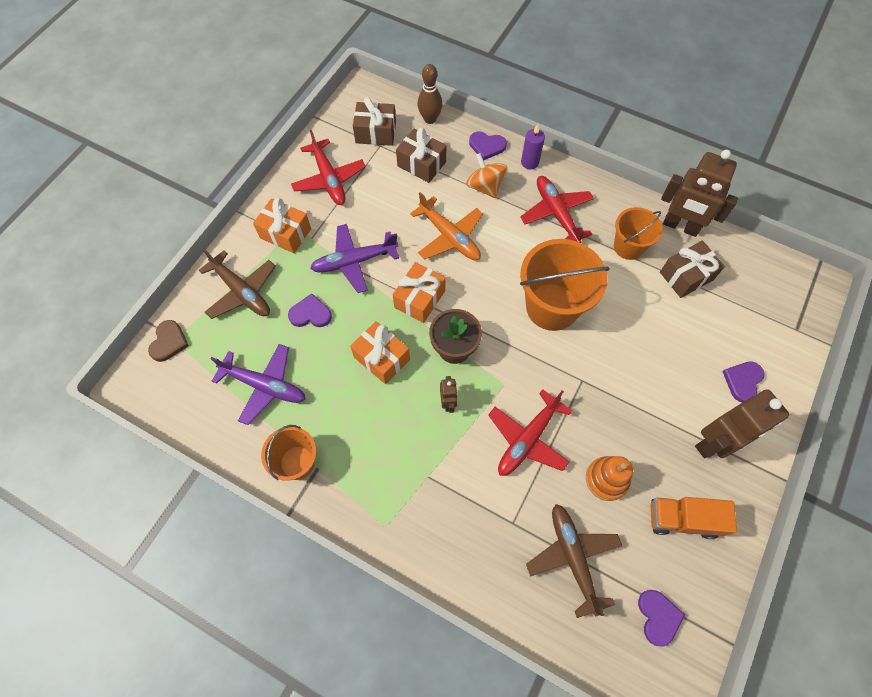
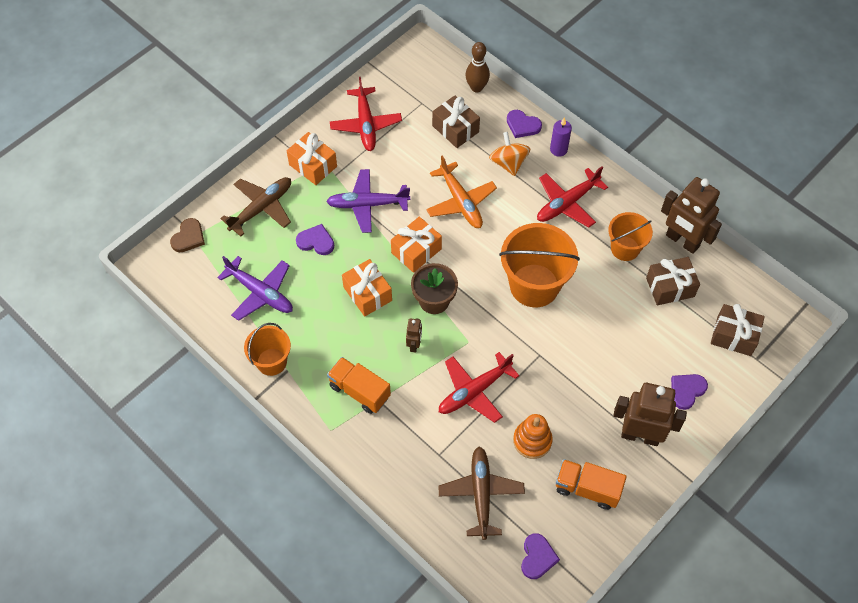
camera: 15 degrees right, 5 degrees down
(242, 291) = (261, 208): brown plane -> brown plane turned 105 degrees counterclockwise
(376, 132) = (421, 90): brown gift -> brown gift (734, 336)
(404, 471) = (359, 391): none -> orange truck
(556, 214) = (567, 203): red plane -> red plane turned 120 degrees counterclockwise
(714, 443) = (640, 435): brown robot -> brown robot turned 150 degrees counterclockwise

